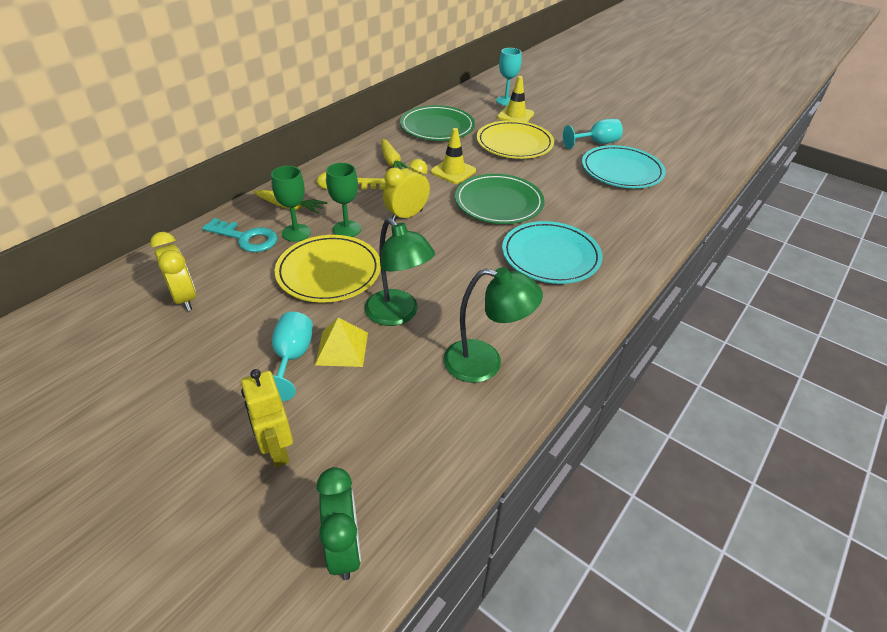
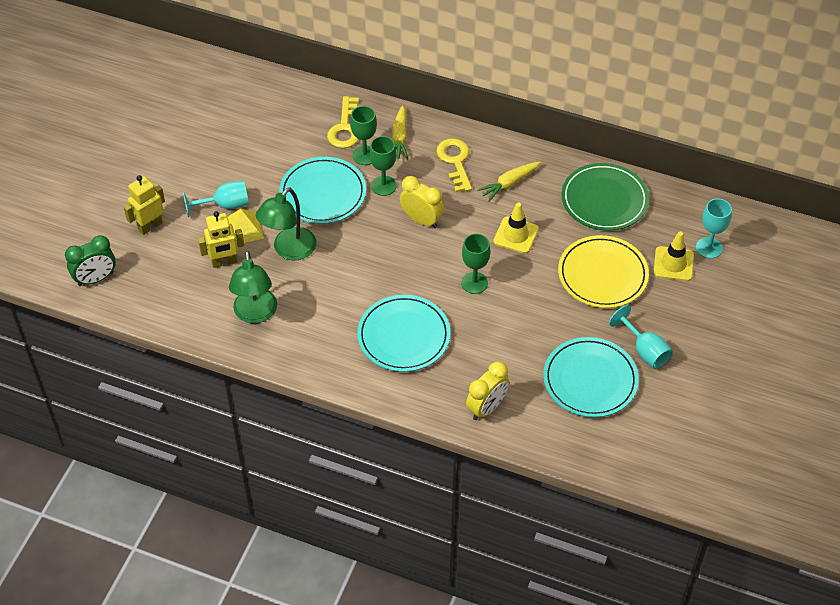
camera: 75 degrees right, 10 degrees up
(184, 298) = (263, 124): yellow clock -> yellow clock (486, 408)
(246, 238) = (345, 128): turquoise key -> yellow key
(329, 272) = (323, 193): yellow plate -> turquoise plate
(388, 377) = (224, 262): none -> yellow robot
(498, 202) = (474, 283): green plate -> green goblet

